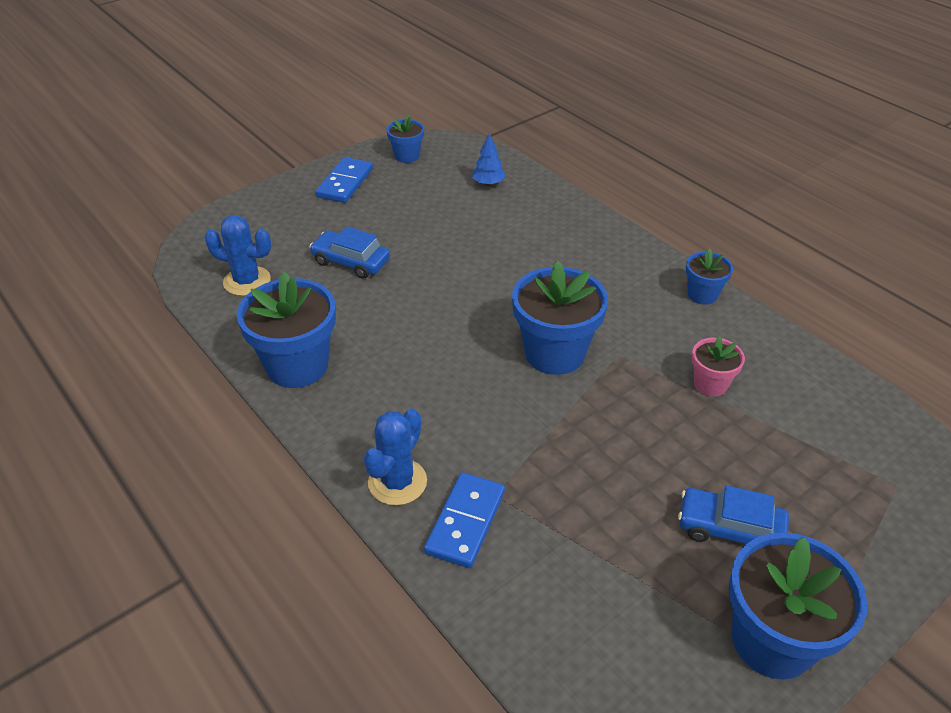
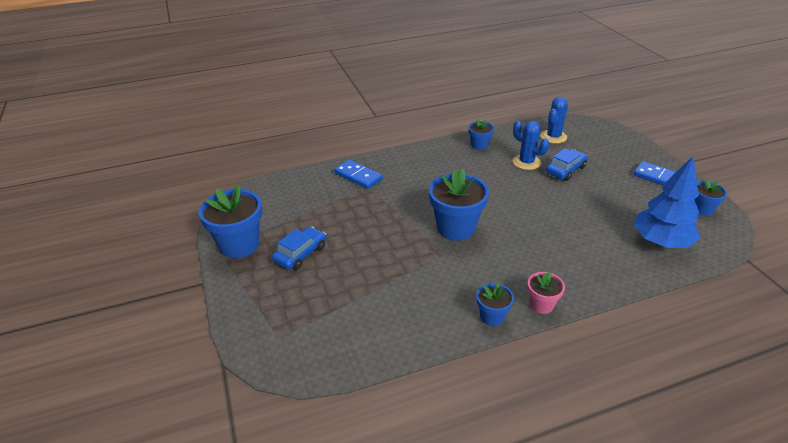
camera: 110 degrees right, 5 degrees down
(297, 366) = (479, 145): blue flower pot -> blue flower pot, size x0.53
(397, 482) = (391, 162): blue cactus -> blue cactus (526, 162)
(488, 183) = (661, 242): blue tree -> blue tree, size x2.18
(710, 384) = (401, 285): pink flower pot -> pink flower pot (541, 305)

